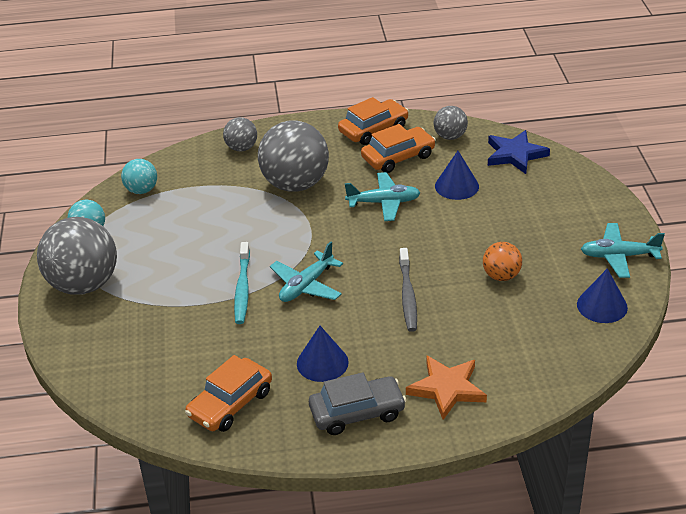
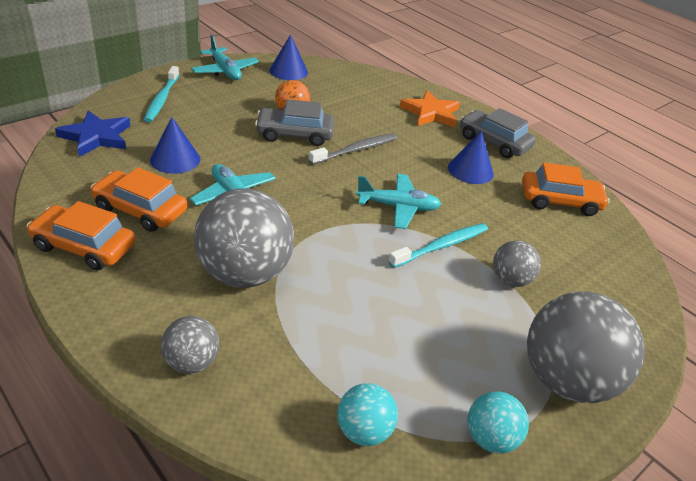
camera: 130 degrees left, 0 degrees up
(450, 136) = (76, 184): grey ball -> grey ball (510, 280)
(458, 264) = (294, 134): none -> grey car
(569, 200) = (162, 99): none -> turquoise toothbrush

